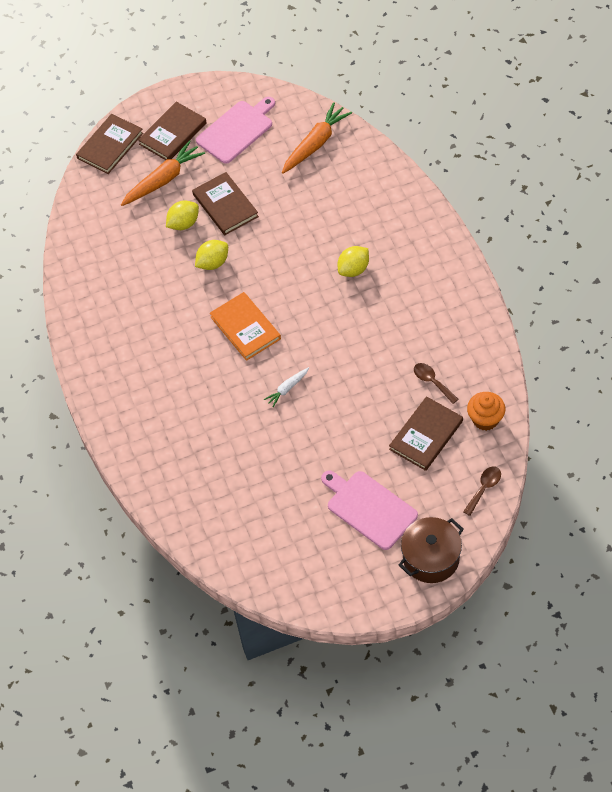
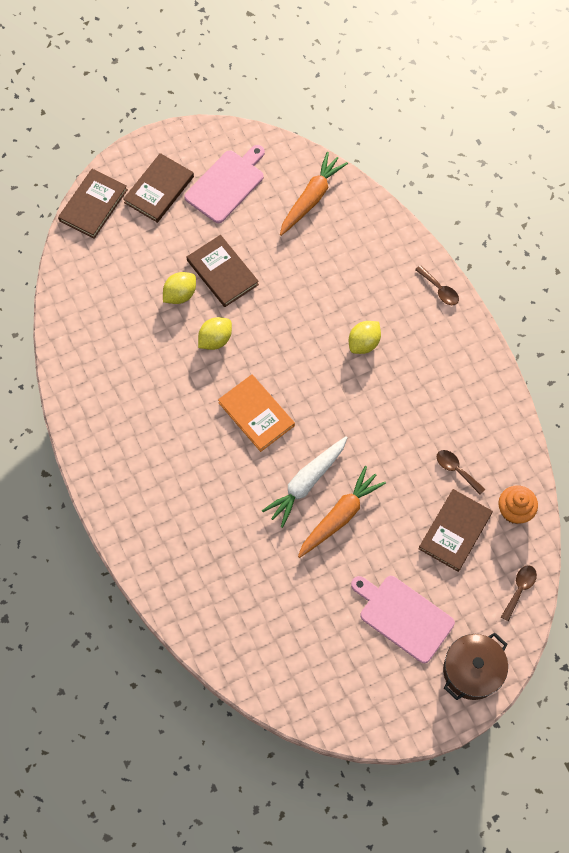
camera: 10 degrees left, 10 degrees up
(163, 180) = (154, 244): orange carrot -> orange carrot (340, 516)
(287, 388) = (306, 483): white carrot -> white carrot, size x1.92
(431, 225) = (439, 290): none -> brown spoon

